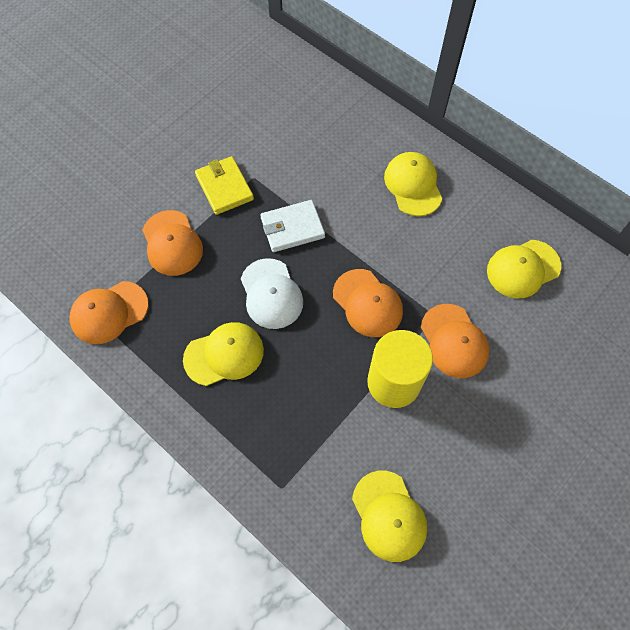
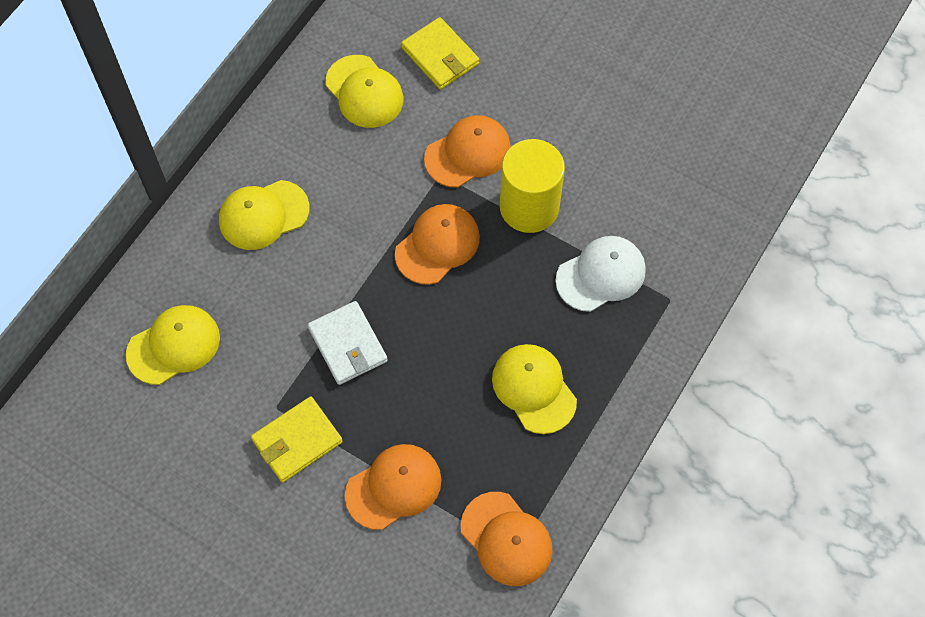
camera: 100 degrees left, 0 degrees up
(271, 294) = (445, 352): white cap -> white cap (601, 275)
(389, 516) = (671, 195): yellow cap -> yellow cap (174, 345)
(558, 334) = (440, 56): none -> yellow wallet

